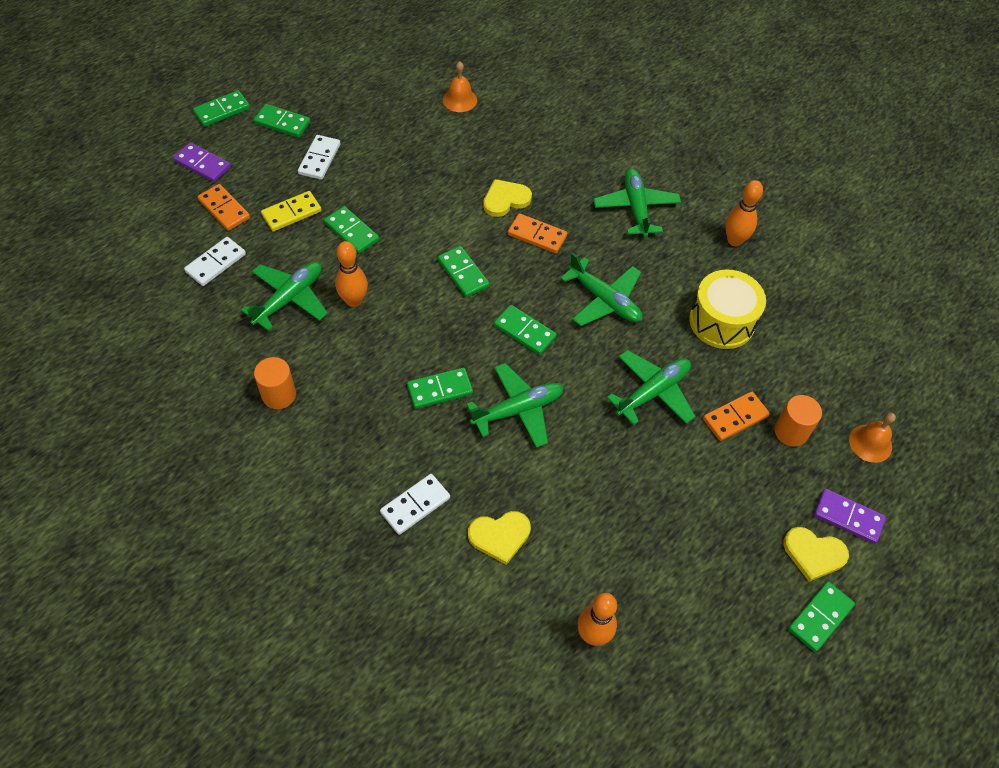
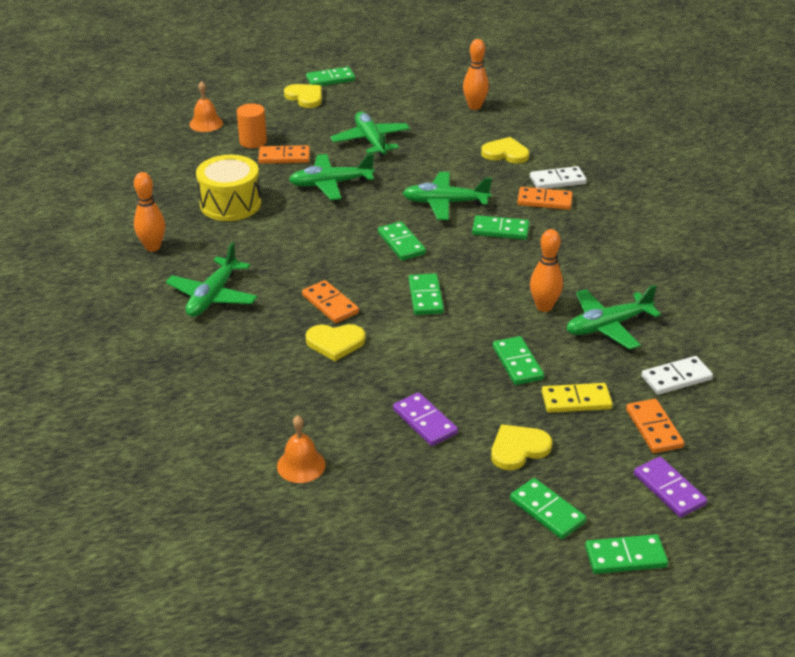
camera: 150 degrees left, 20 degrees down
(279, 395) = (641, 264): orange cylinder -> none
(319, 159) = (518, 449): white domino -> yellow heart
(415, 459) = (544, 201): none -> orange domino
(604, 300) = (313, 243): green plane -> green plane (371, 141)
(848, 517) = (264, 103): purple domino -> purple domino (424, 422)

